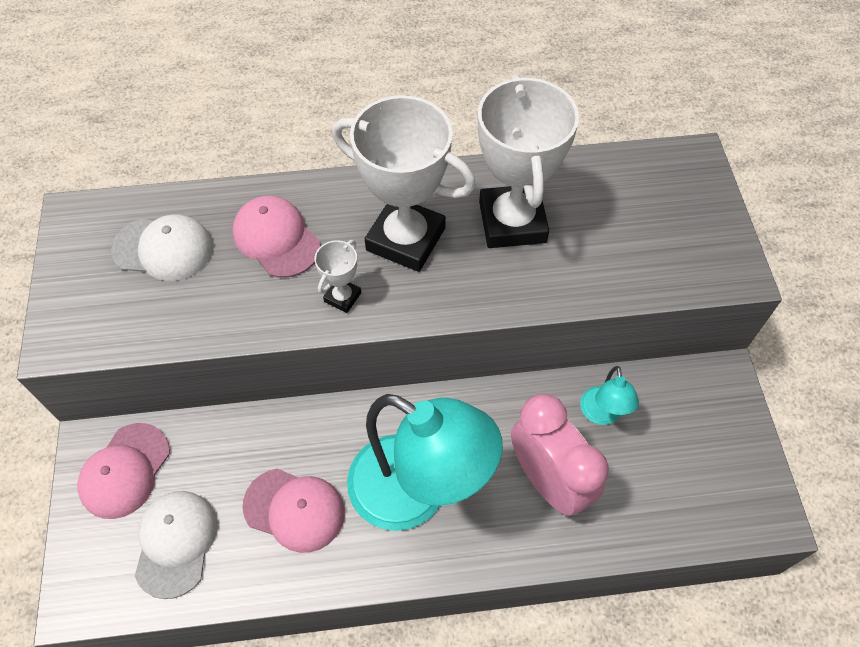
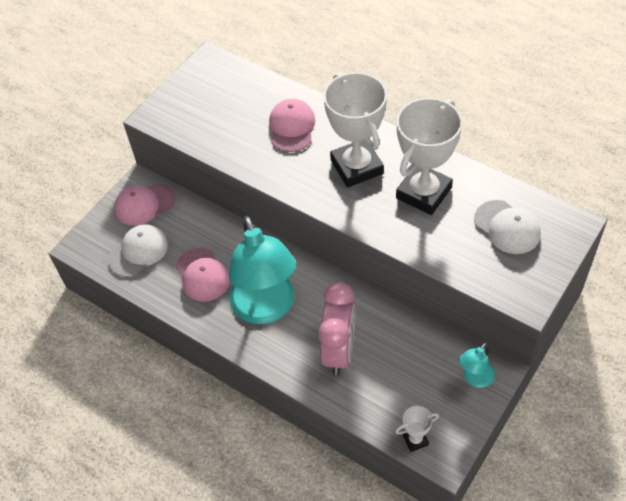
camera: 45 degrees right, 5 degrees down
(163, 249) = (234, 100): white cap -> white cap (507, 227)
(342, 297) = (297, 176): white trophy -> white trophy (415, 440)
(602, 414) = (402, 340): turquoise lamp -> turquoise lamp (475, 379)

